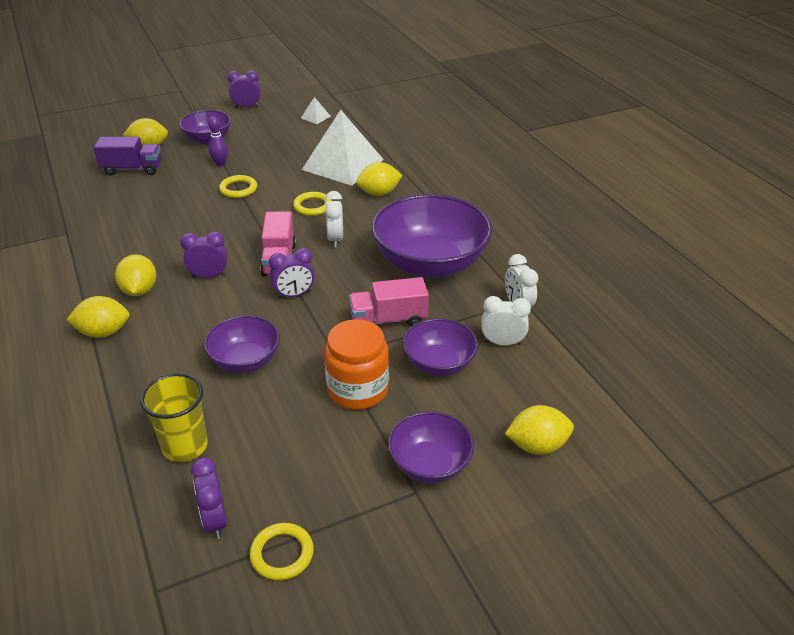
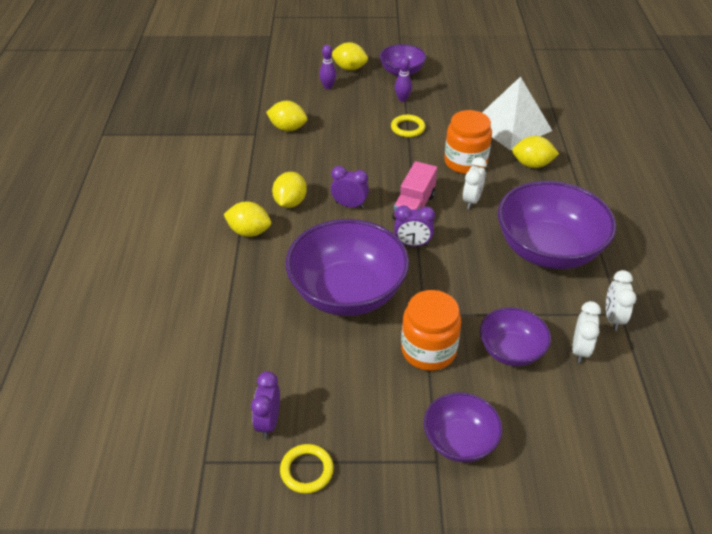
camera: 25 degrees right, 5 degrees up
(132, 169) = (328, 87): purple truck -> purple bowling pin
(185, 446) = (271, 351): yellow cup -> none
(245, 360) = (347, 292): purple bowl -> purple bowl, size x1.84
(246, 107) = (449, 46): purple clock -> none
(312, 206) = (465, 162): yellow ring -> orange jar
(315, 117) = (507, 70): white pyramid -> none
(388, 320) = (484, 294): pink truck -> none
(502, 343) = (580, 350): white clock -> white clock turned 75 degrees clockwise
(537, 445) = (565, 460): yellow lemon -> yellow lemon (288, 128)

